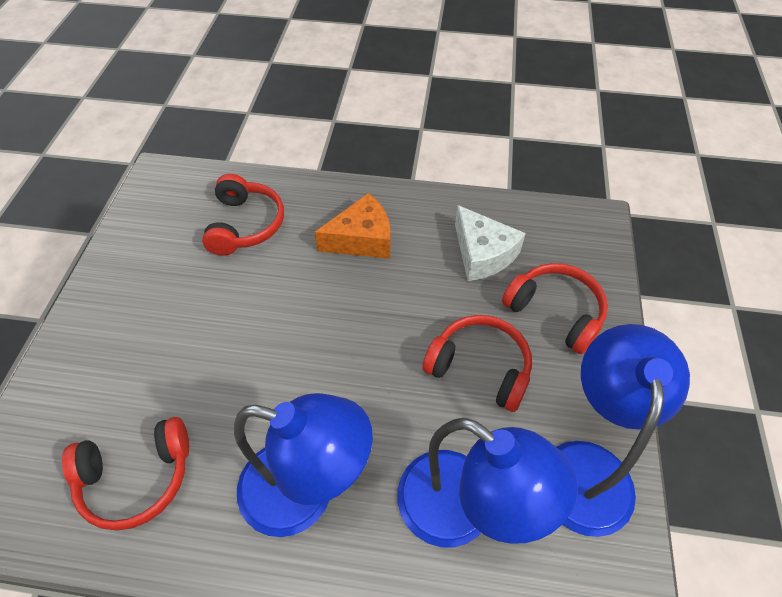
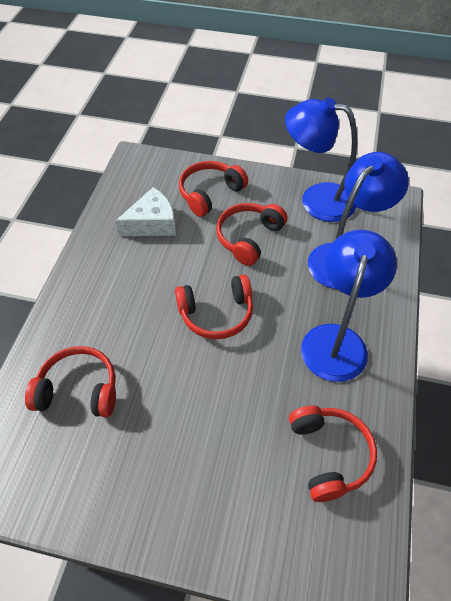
camera: 85 degrees left, 0 degrees up
(344, 338) = (216, 314): none -> red headphones
(362, 239) = (119, 298): orange cheese -> none

